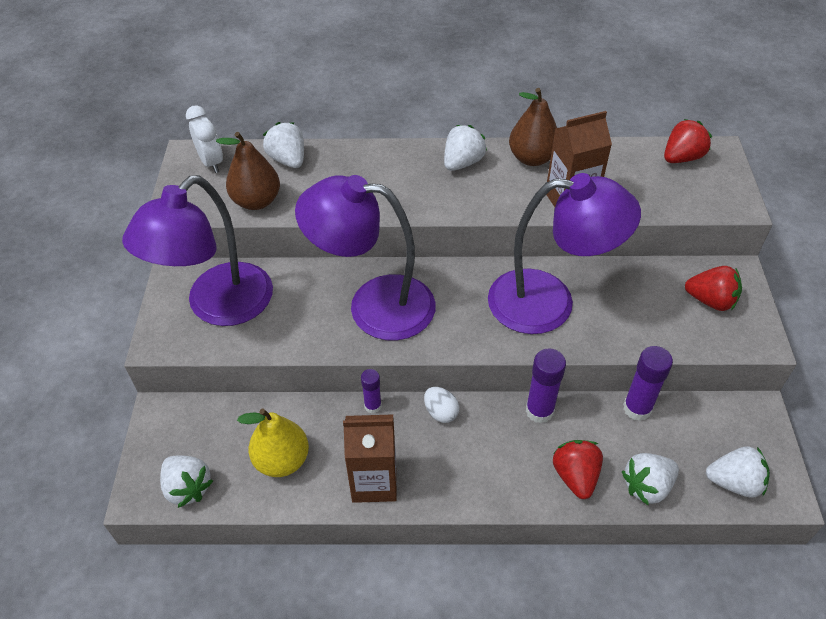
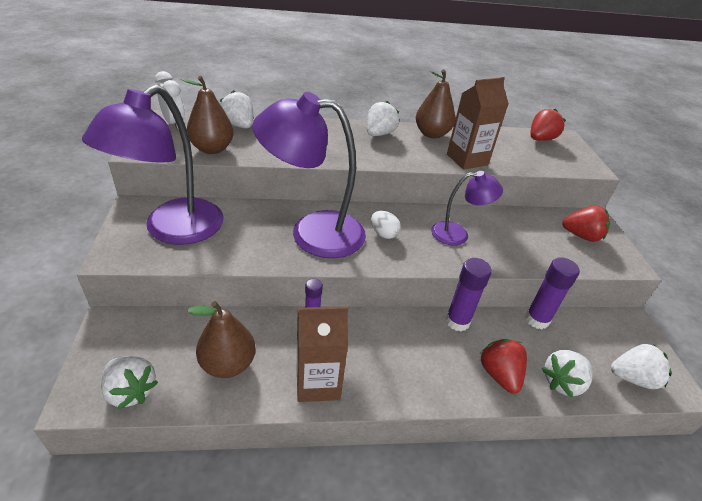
camera: 10 degrees left, 10 degrees down
(282, 460) = (228, 364): yellow pear -> brown pear
(441, 412) = (373, 323): white egg -> white egg (383, 234)
(549, 302) = (457, 234): purple lamp -> purple lamp, size x0.53

